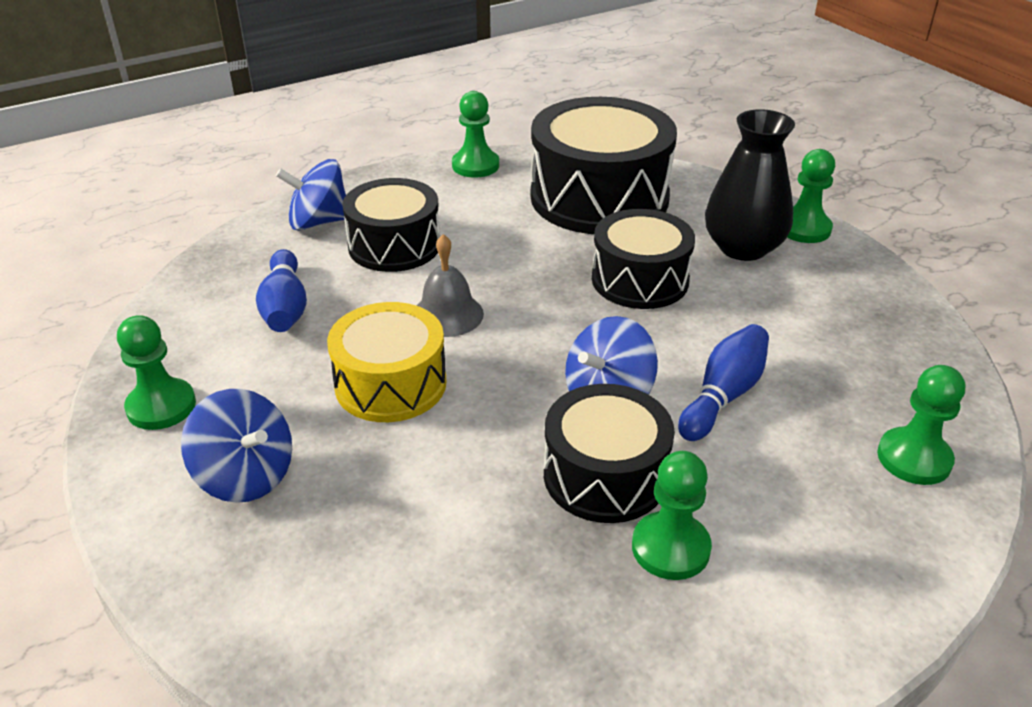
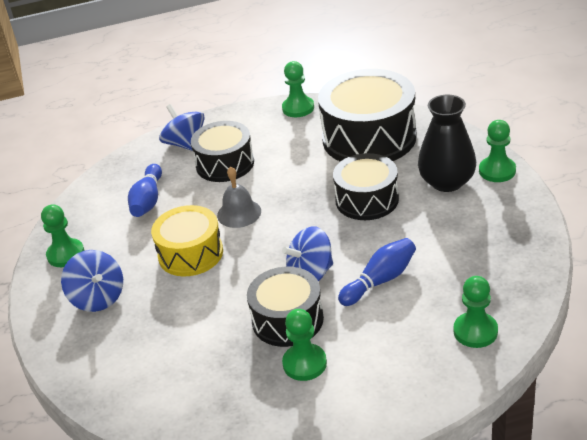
camera: 20 degrees right, 0 degrees up
(319, 222) = (185, 144): blue spinning top -> blue spinning top turned 45 degrees clockwise

